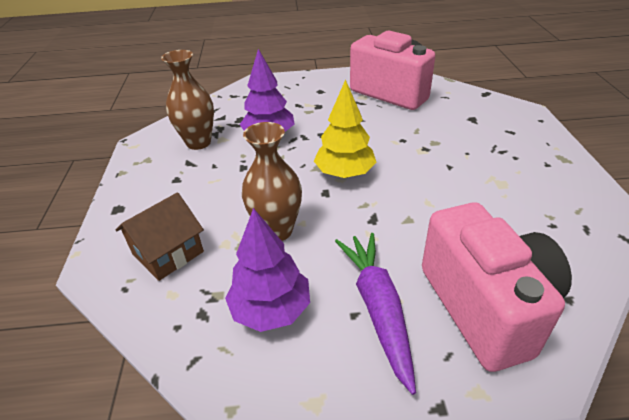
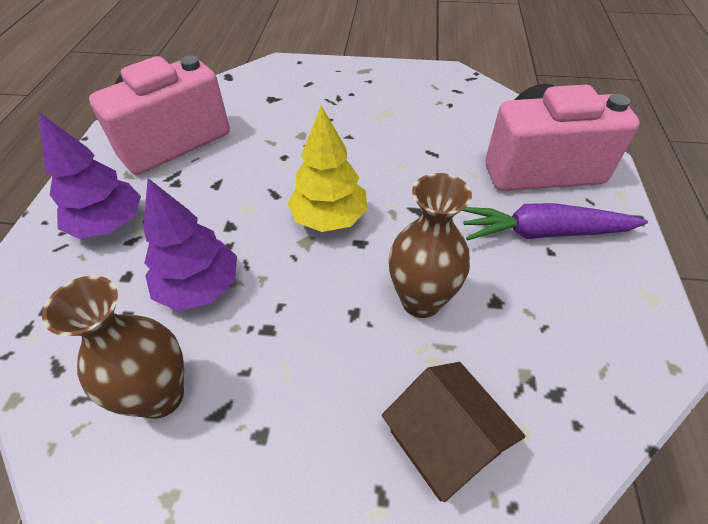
camera: 80 degrees left, 10 degrees up
(271, 310) = (547, 320): purple tree -> purple tree (109, 224)

